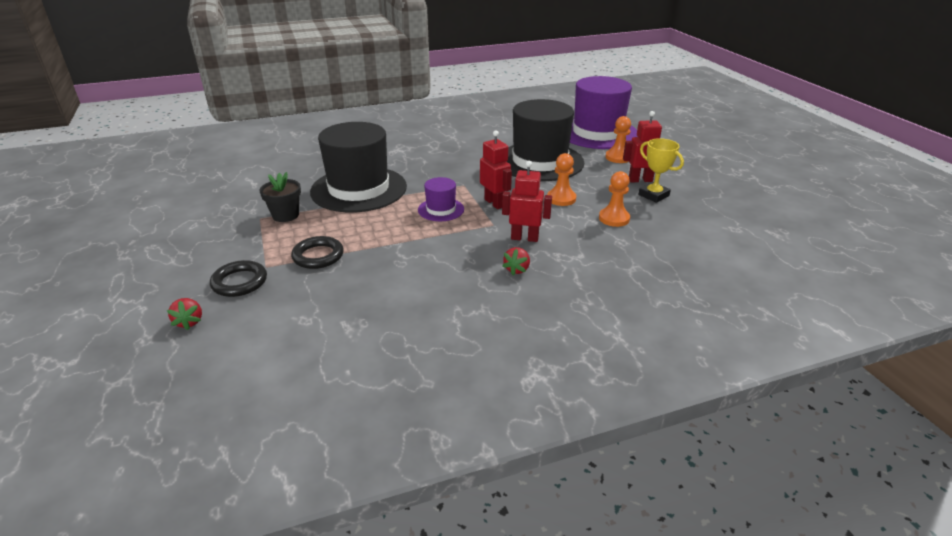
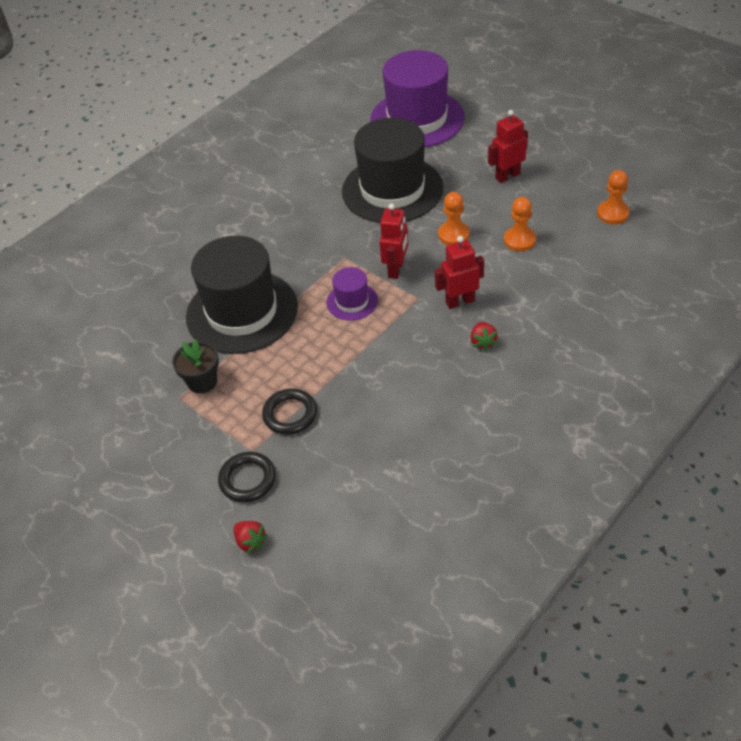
camera: 25 degrees left, 15 degrees up
(494, 203) = (396, 269): red robot -> red robot turned 75 degrees clockwise
(618, 157) = (464, 150): orange pawn -> orange pawn (612, 213)
(653, 195) = (533, 192): yellow trophy -> none

